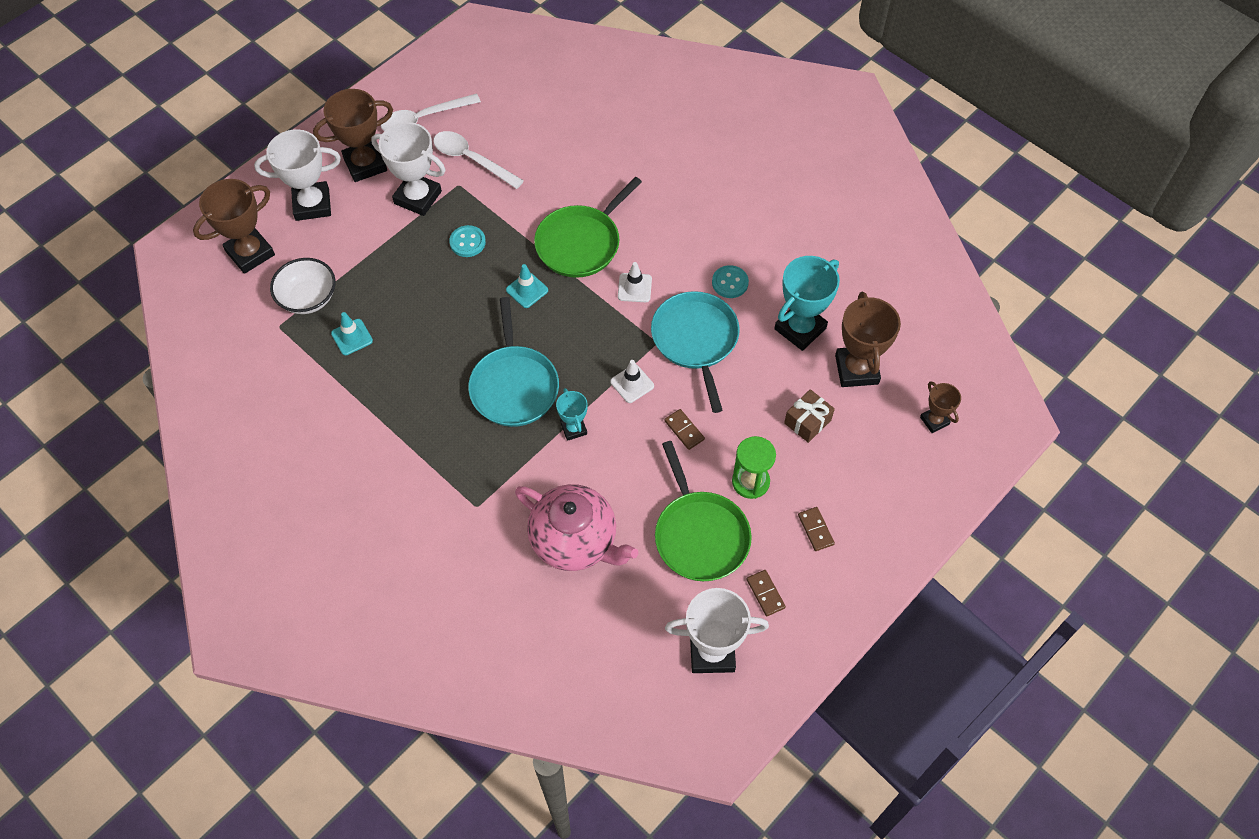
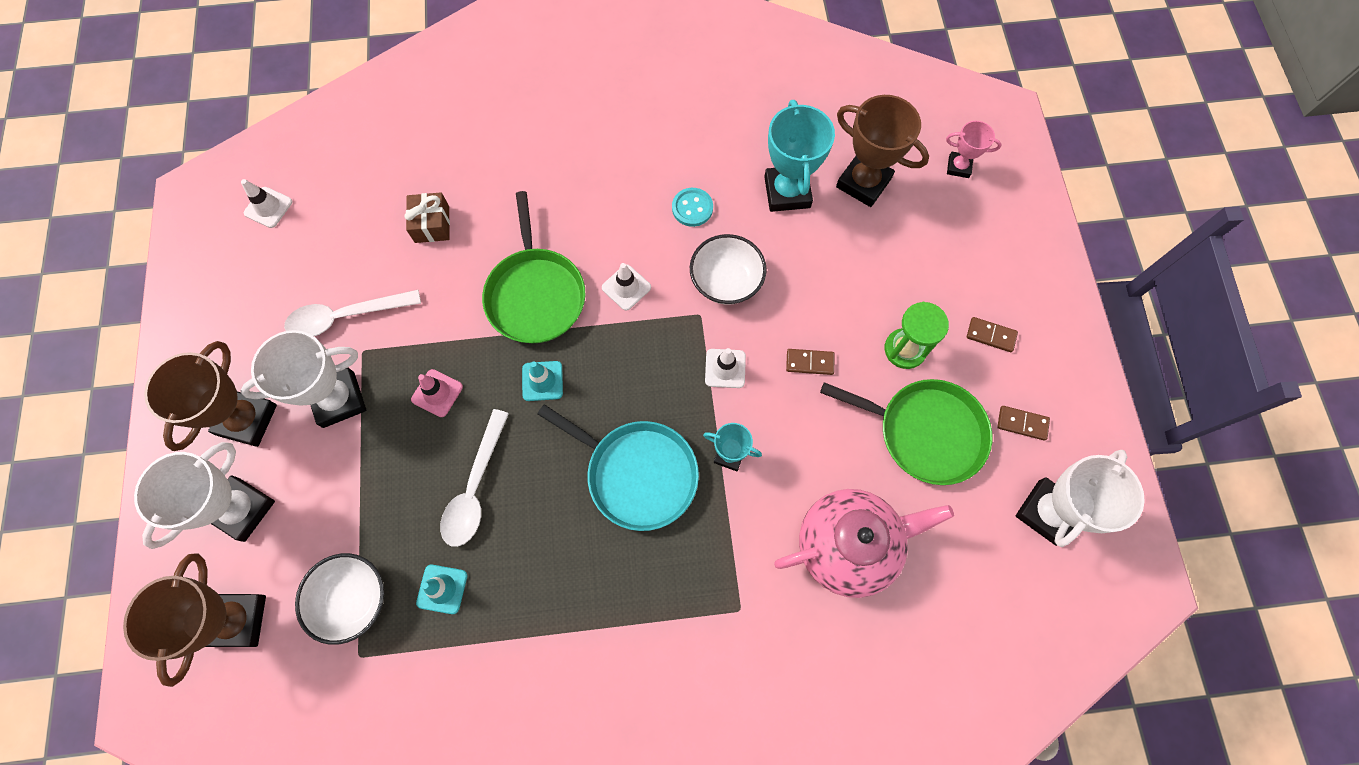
camera: 50 degrees left, 10 degrees up
(423, 118) = (250, 323): white spoon -> white spoon (475, 488)
(467, 242) = (437, 393): turquoise button -> pink traffic cone
(503, 67) = (268, 207): none -> white traffic cone
(695, 340) = (726, 281): turquoise pan -> white bowl
(807, 421) = (882, 259): brown gift -> brown gift (432, 224)
(934, 421) = (958, 167): brown trophy -> pink trophy

